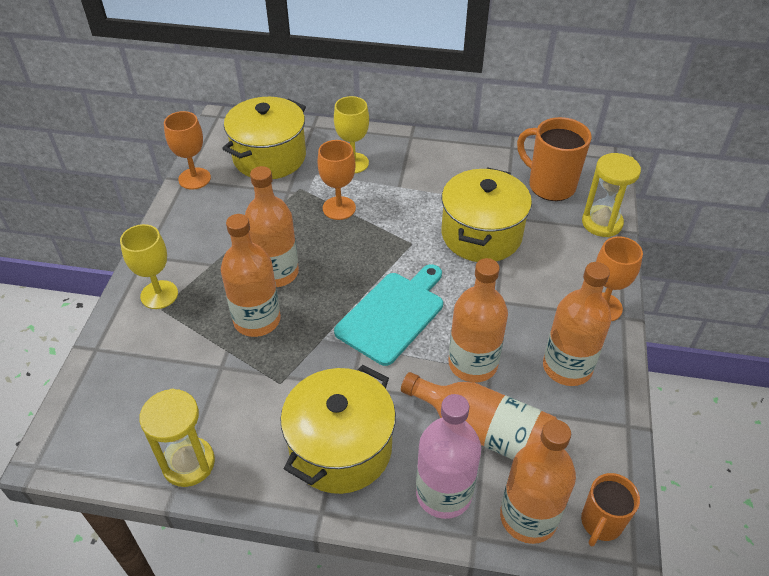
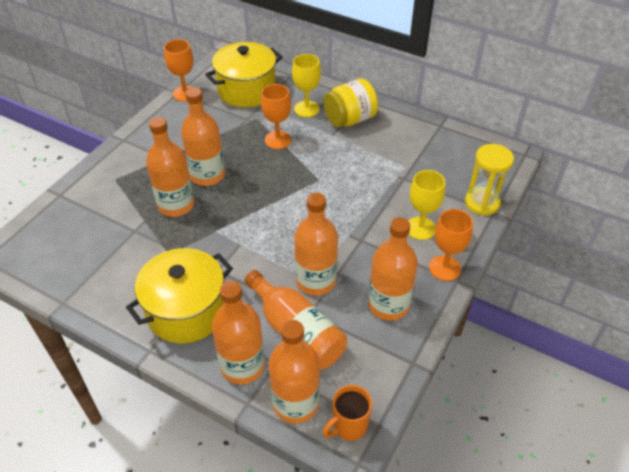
camera: 20 degrees right, 0 degrees up
(159, 295) = (119, 169): yellow goblet -> yellow goblet (420, 228)
(188, 463) = (79, 289): yellow hourglass -> none
(393, 314) = (275, 228): turquoise cutting board -> none
(409, 164) = (349, 119): none -> yellow jar
(444, 493) = (242, 366): pink bottle -> orange bottle
(481, 235) = (377, 187): yellow pot -> none
(550, 185) = (455, 163): orange mug -> none

